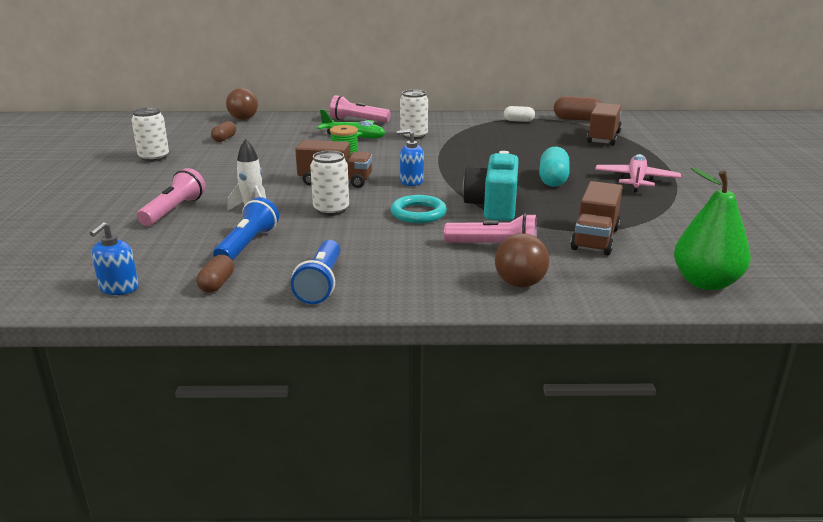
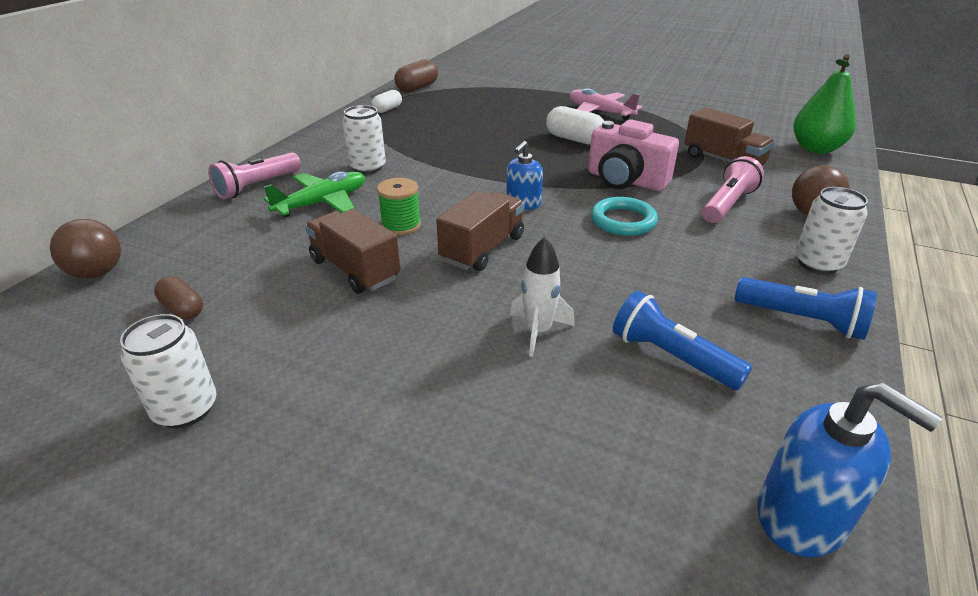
camera: 65 degrees left, 10 degrees up
(119, 288) = (802, 517): blue soap dispenser -> blue soap dispenser, size x1.54
(174, 210) = (497, 414): pink flashlight -> none
(217, 284) = (796, 404): brown capsule -> none
(331, 210) = (581, 271): white can -> white can (817, 263)
(493, 206) = (625, 180): turquoise camera -> pink camera
(553, 180) = (574, 139): turquoise capsule -> white capsule
(603, 138) = (482, 93): brown truck -> brown truck (355, 270)

